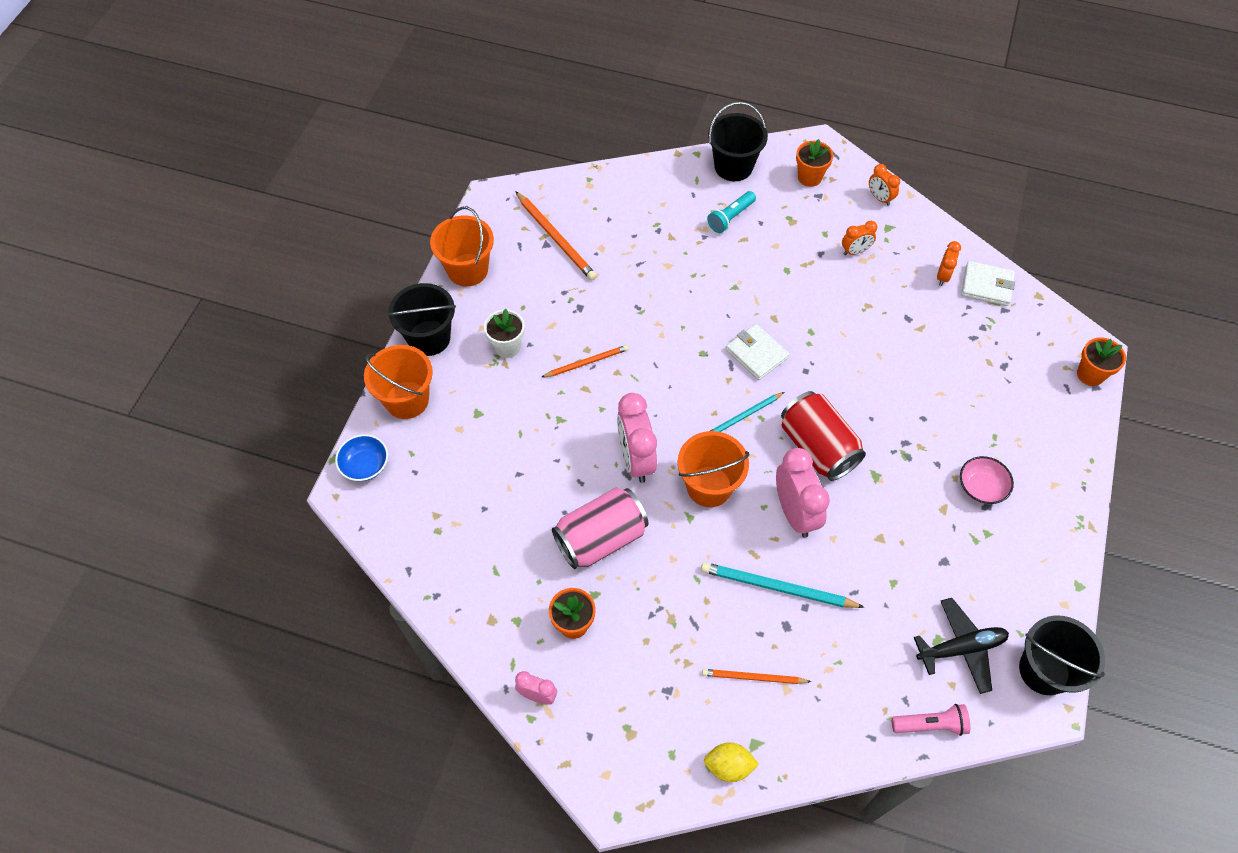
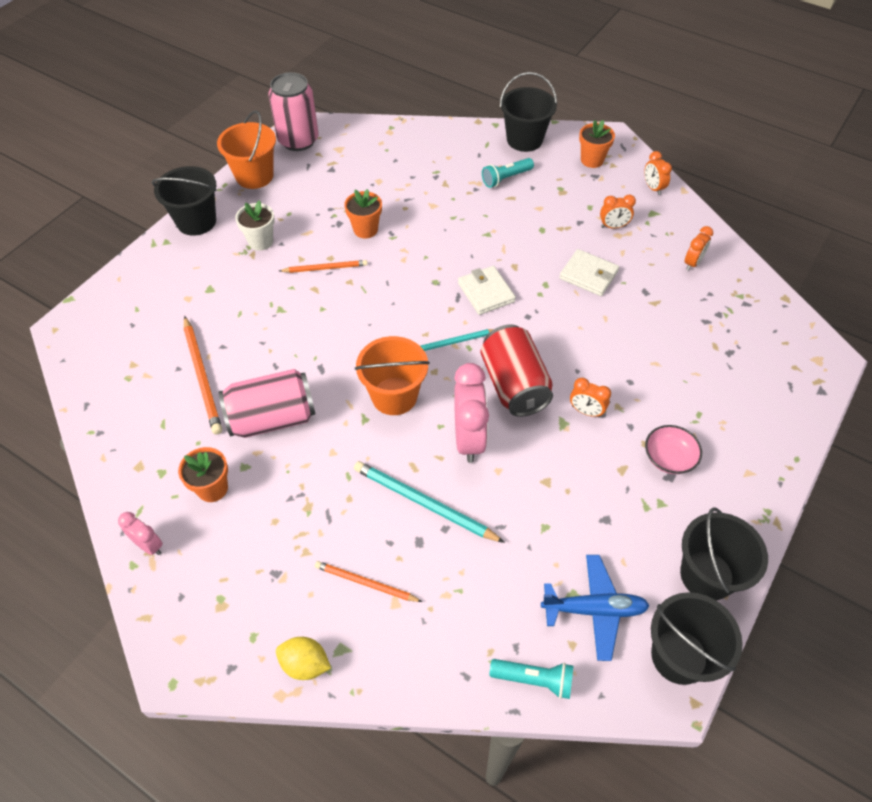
camera: 15 degrees right, 5 degrees down
(365, 465) = (92, 310): blue bowl -> none
(407, 400) = (154, 266): orange bucket -> none
(496, 216) = (298, 140): none -> pink can
(556, 238) = (342, 166): orange pencil -> orange pencil (202, 377)
(636, 459) = (335, 357): pink clock -> none
(893, 458) = (586, 411): none -> orange clock
(930, 725) = (534, 680): pink flashlight -> turquoise flashlight
(960, 648) = (594, 609): black plane -> blue plane
(986, 285) = (734, 279): white wallet -> white wallet (588, 275)
(1046, 591) = (706, 575): none -> black bucket
(1090, 374) = (819, 379): orange flower pot -> orange flower pot (365, 229)

